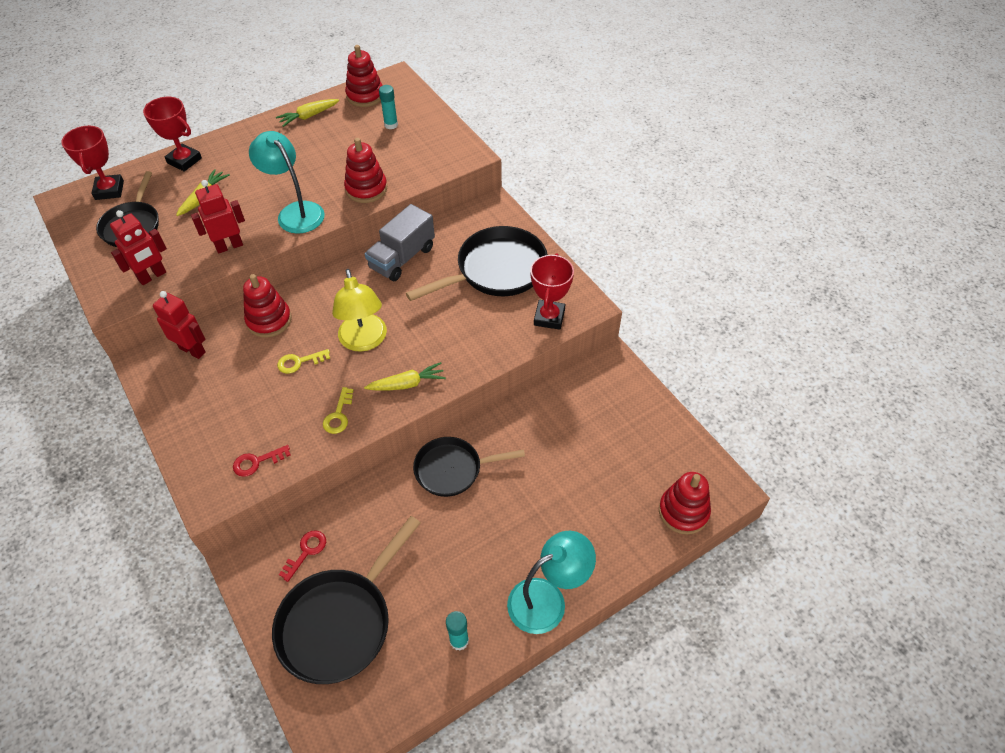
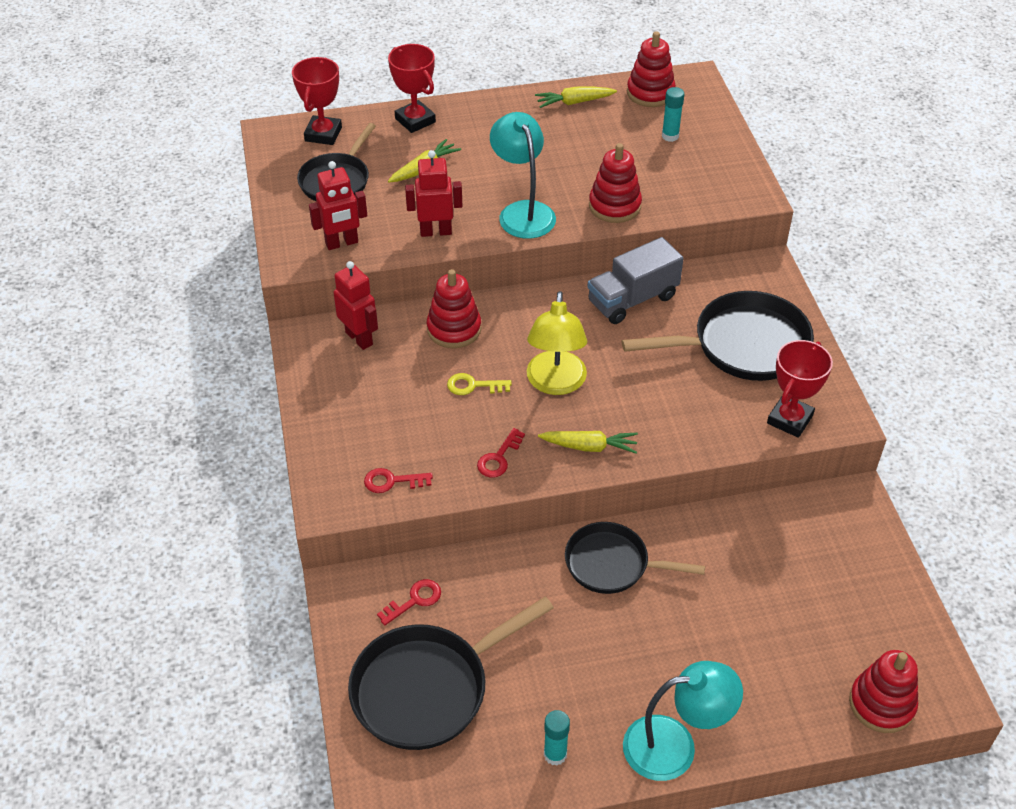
camera: 20 degrees right, 5 degrees down
(338, 415) = (499, 458): yellow key -> red key

